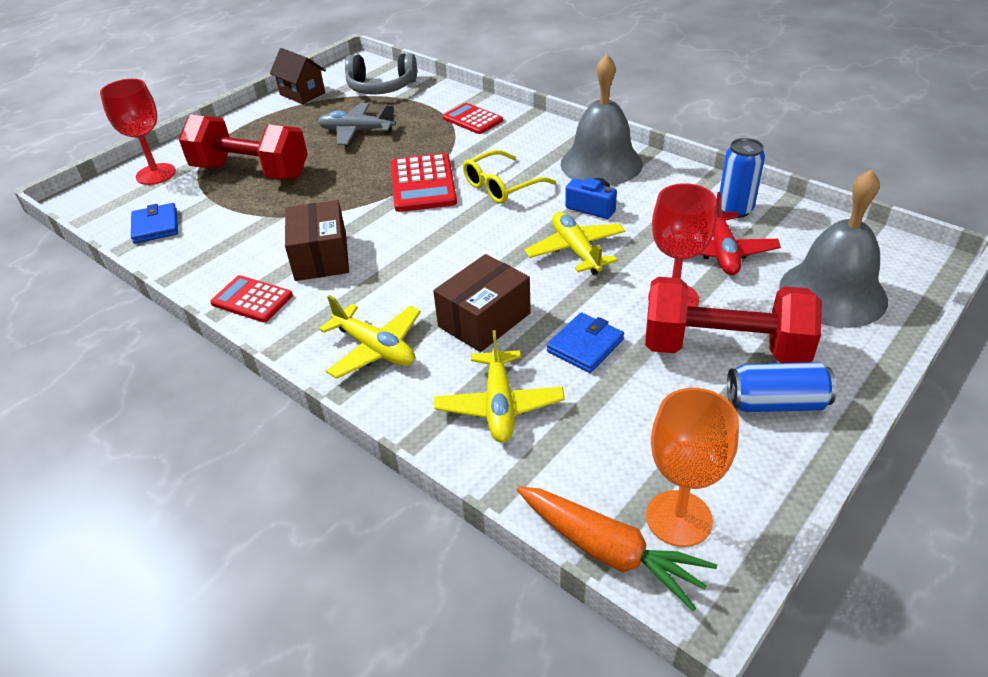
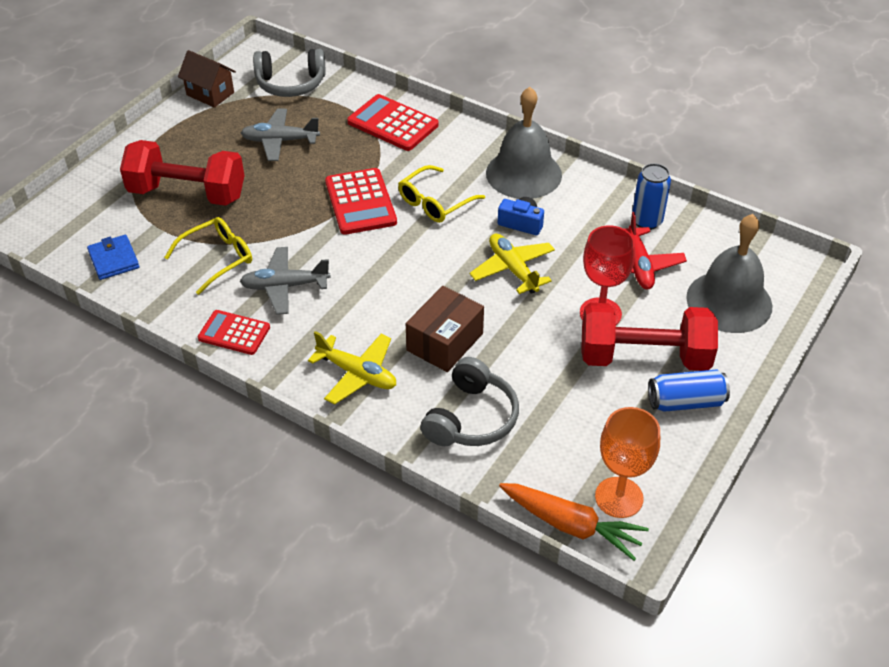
camera: 10 degrees left, 5 degrees up
(156, 174) = (90, 199): red goblet -> none
(259, 229) = (217, 259): none -> yellow glasses
(321, 257) = (285, 286): brown box -> grey plane
(473, 119) = (393, 124): red calculator -> red calculator, size x1.52
(499, 405) = (471, 418): yellow plane -> grey headphones
(585, 345) = (533, 361): blue wallet -> none

